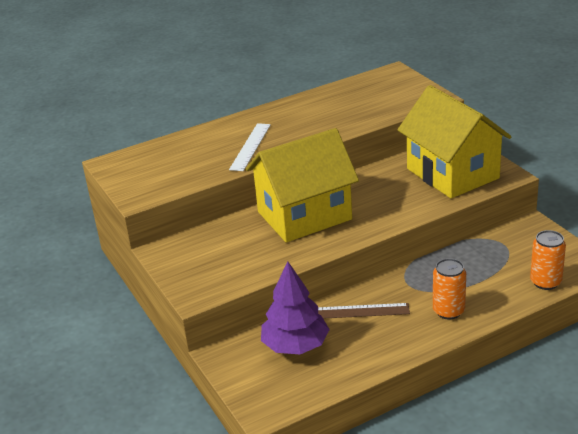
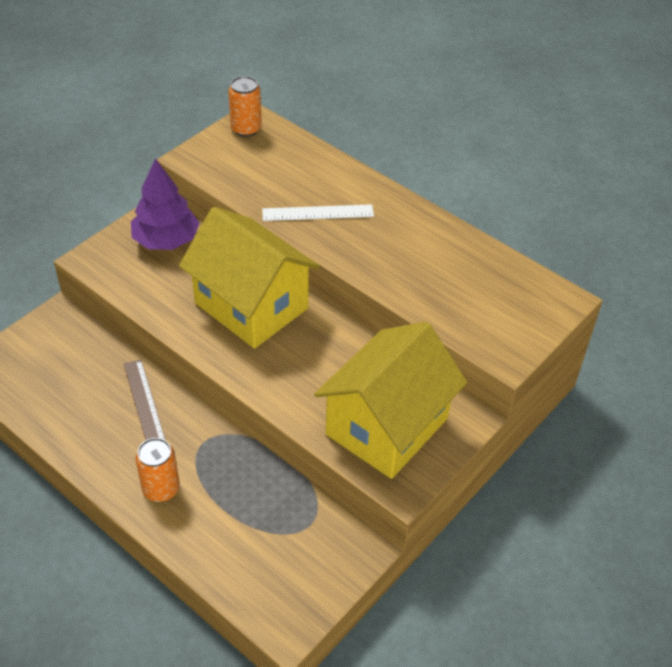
camera: 65 degrees right, 15 degrees up
(295, 346) = (80, 368): purple tree -> purple tree (166, 240)
(545, 282) = (238, 581): orange can -> orange can (246, 129)

